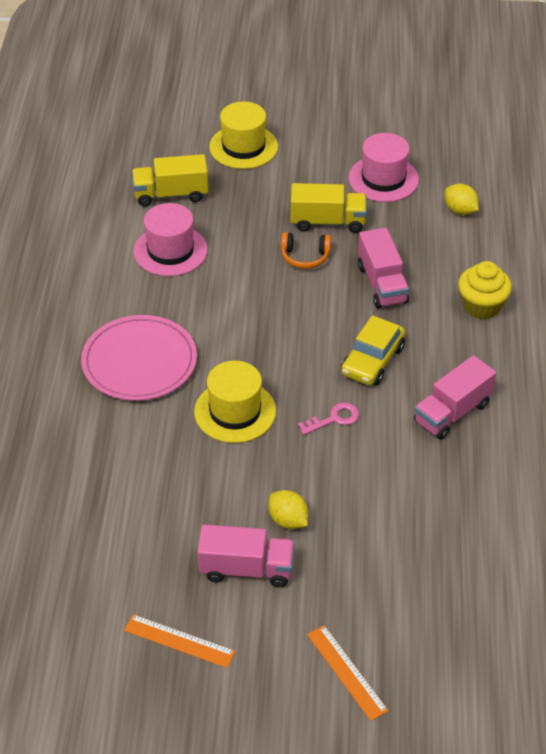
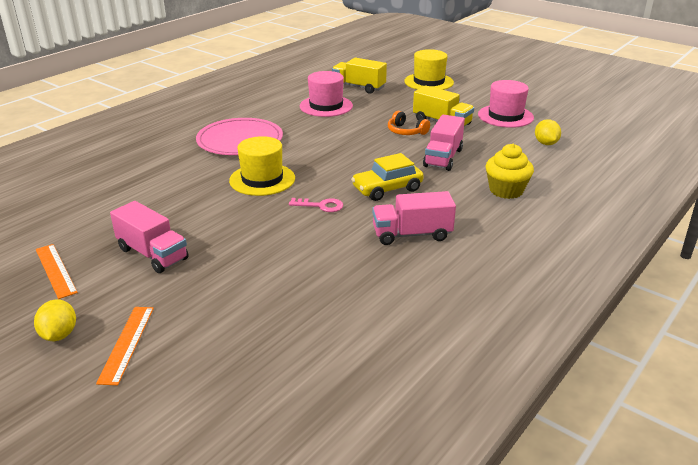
camera: 35 degrees right, 15 degrees down
(288, 520) = (216, 242): yellow lemon -> yellow lemon (59, 335)

